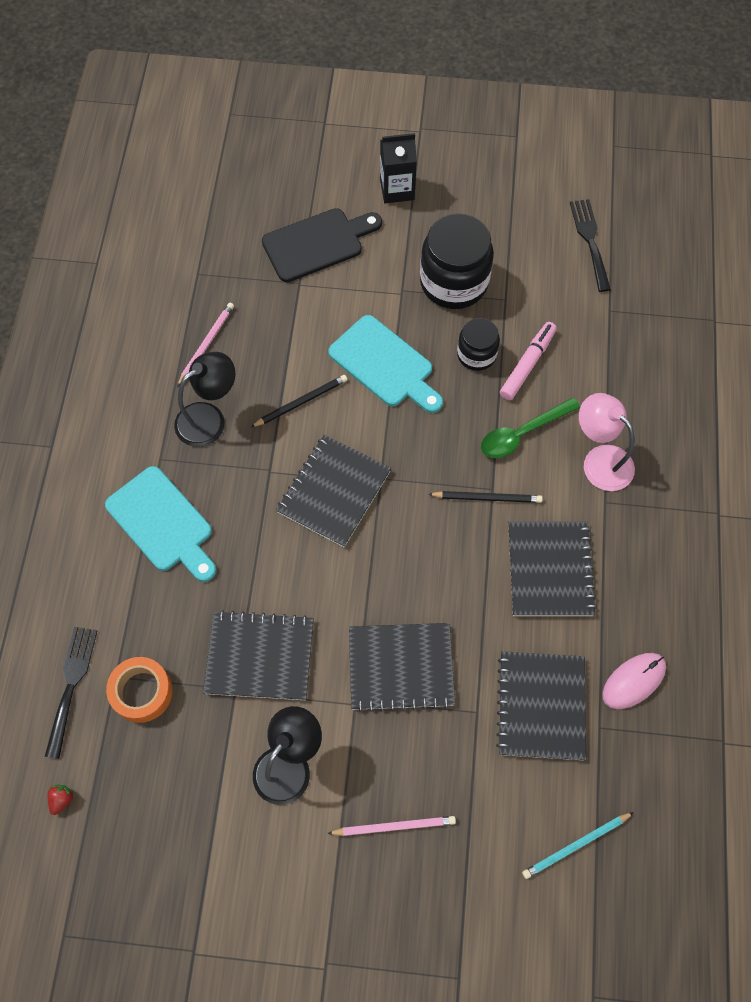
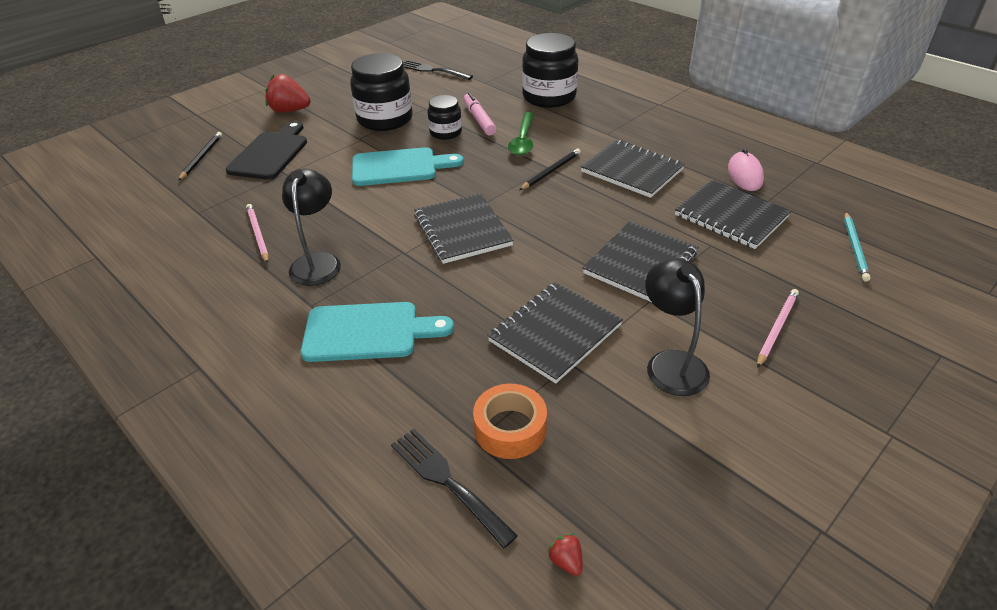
camera: 50 degrees left, 25 degrees down
(301, 402) = (372, 213): black pencil -> black pencil (202, 157)
(397, 189) = (289, 111): black carton -> red strawberry
(599, 460) = (577, 124): pink lamp -> none
(634, 395) = (549, 97): none -> black jar

